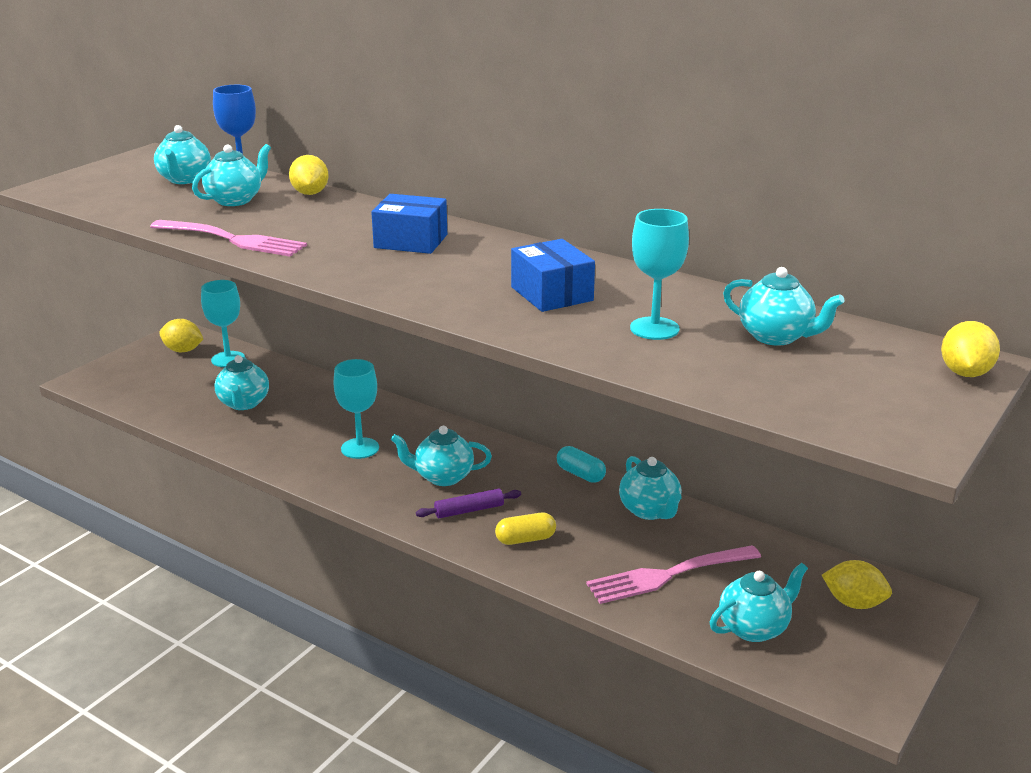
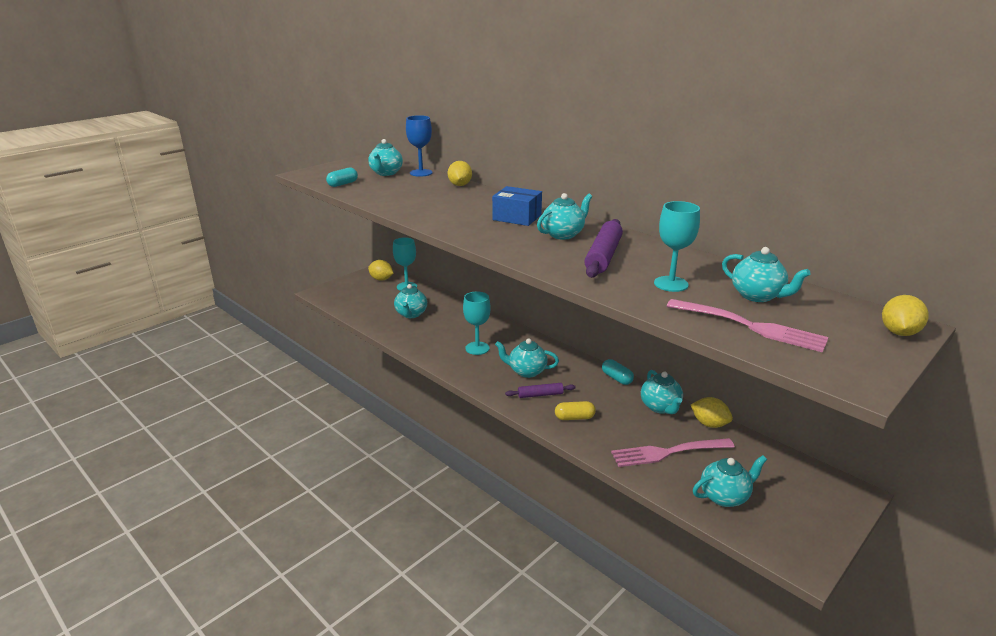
camera: 10 degrees right, 0 degrees up
(117, 203) = (342, 184): none -> turquoise capsule
(231, 240) = (405, 209): pink fork -> pink fork (749, 326)
(235, 200) = (413, 186): turquoise teapot -> turquoise teapot (563, 234)
(552, 294) = (603, 256): blue box -> purple rolling pin
(854, 603) = (799, 487): yellow lemon -> yellow lemon (709, 424)

